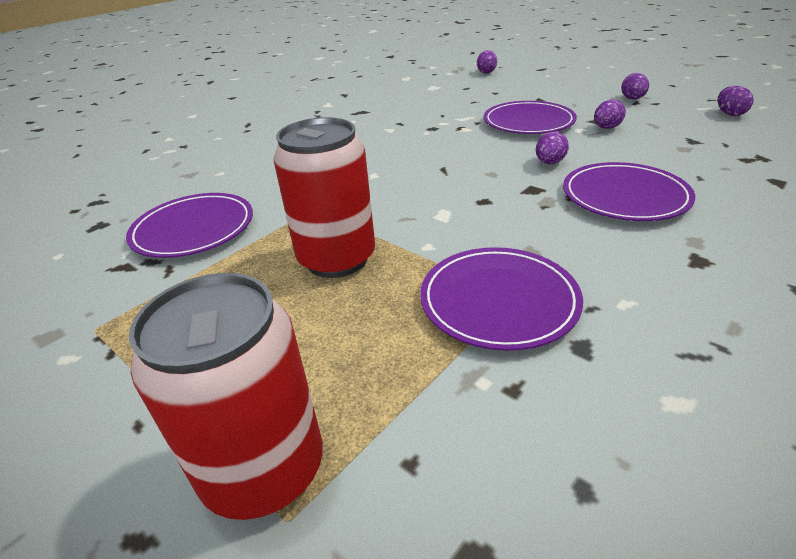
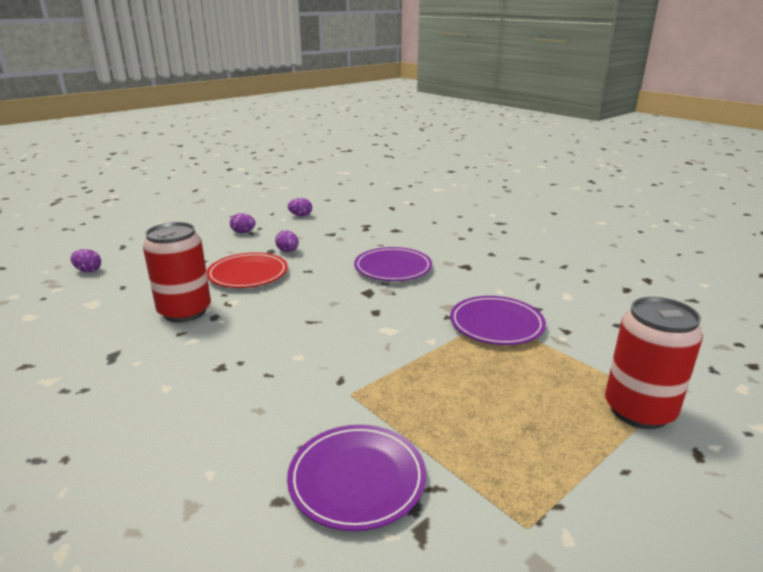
camera: 85 degrees left, 10 degrees down
(337, 259) = (439, 381): red can -> red can (185, 311)
(528, 122) = (248, 274): purple plate -> red plate
(549, 163) = (330, 280): purple egg -> none

